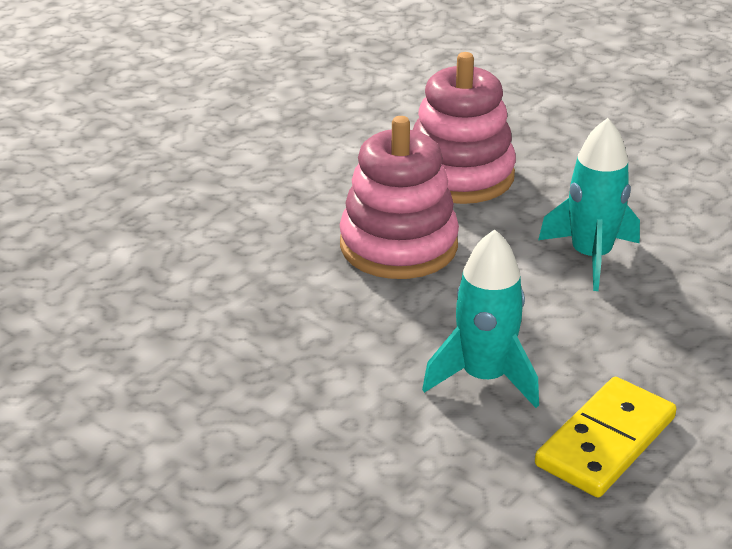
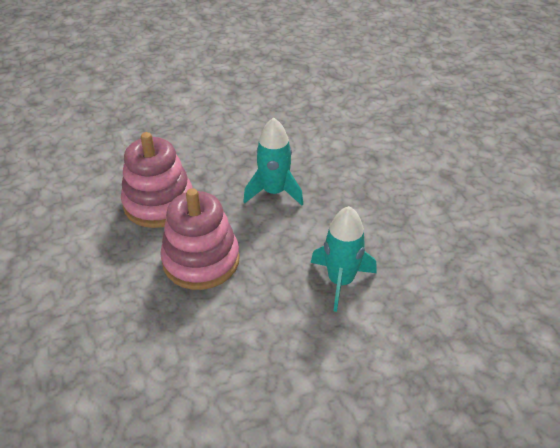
camera: 60 degrees left, 10 degrees up
(605, 441) = (415, 260): yellow domino -> none

